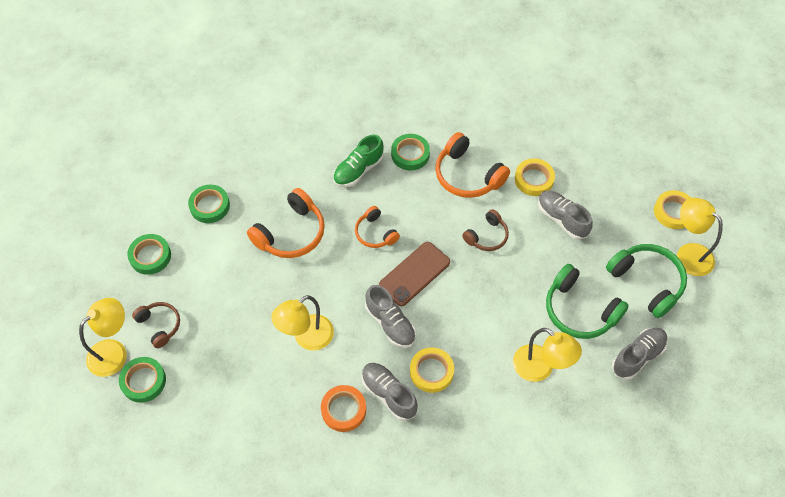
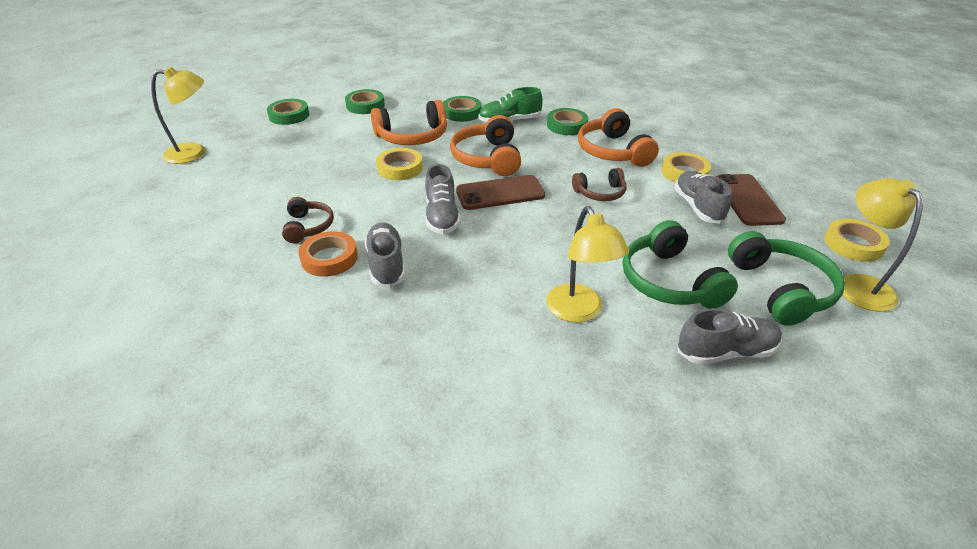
camera: 30 degrees right, 20 degrees down
(143, 381) = (191, 175): green tape -> green tape (462, 112)
(159, 325) = (246, 151): brown headphones -> brown headphones (308, 227)
(307, 338) = (353, 198): yellow lamp -> none
(375, 233) = (487, 158): orange headphones -> orange headphones, size x1.67
(431, 371) = (449, 265): yellow tape -> yellow tape (400, 168)
(591, 193) = (747, 200): none -> brown phone

